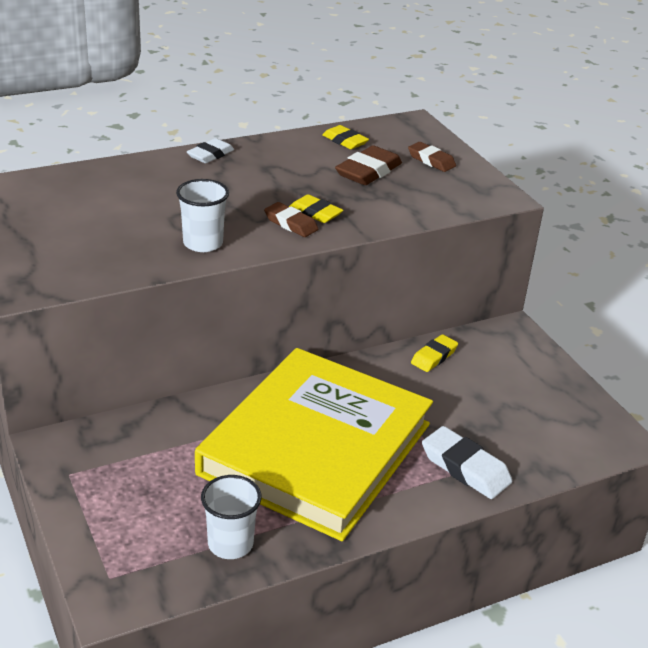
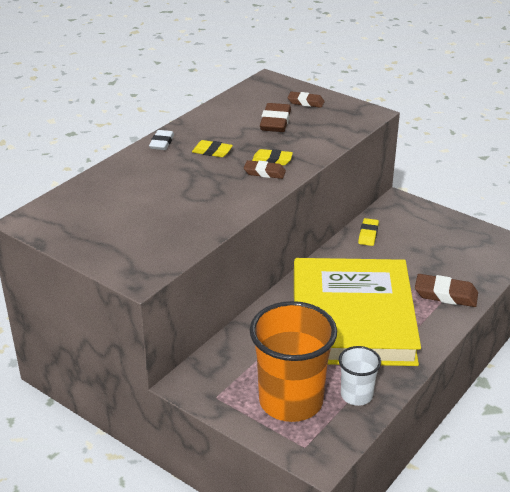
camera: 25 degrees left, 0 degrees up
(146, 516) = (291, 401): none -> orange cup
(203, 243) = (223, 204): white cup -> none
(345, 141) = (239, 106): yellow eraser -> yellow eraser (212, 152)
(465, 468) = (445, 295): white eraser -> brown eraser

